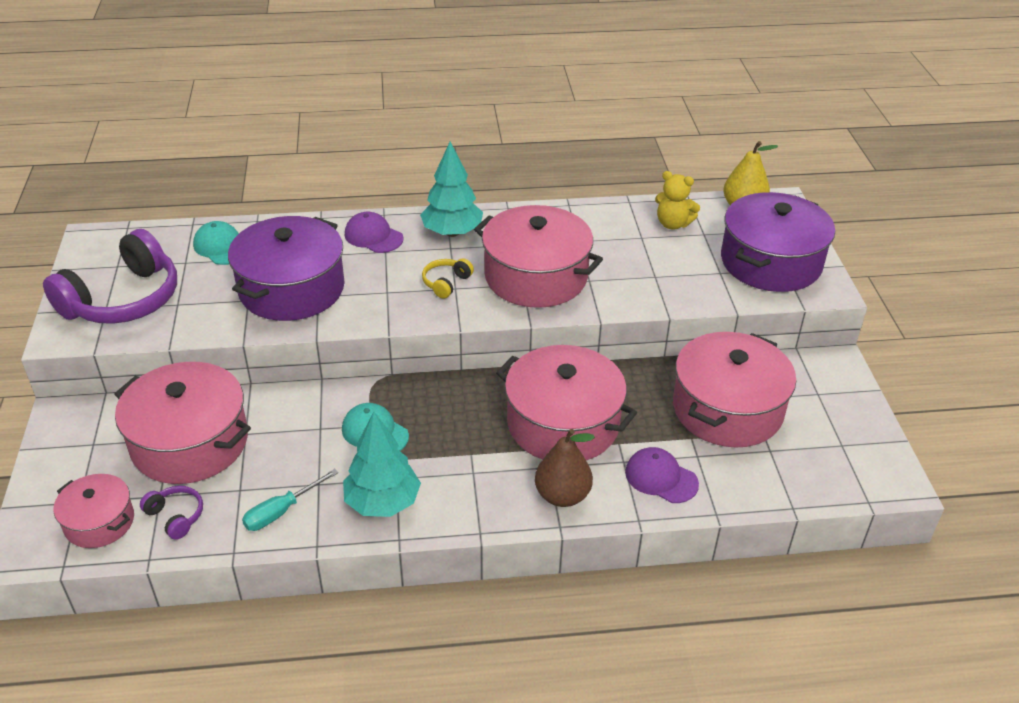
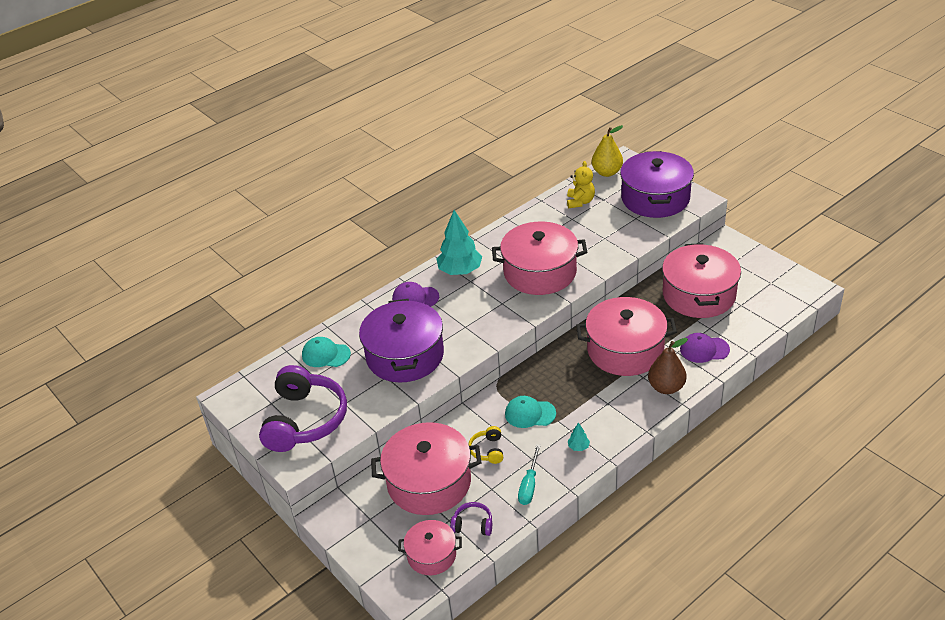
camera: 30 degrees left, 0 degrees up
(382, 502) = (578, 447): turquoise tree -> turquoise tree, size x0.42
(446, 283) = (493, 303): yellow headphones -> yellow headphones (488, 450)
(673, 224) = (580, 202): yellow teddy bear -> yellow teddy bear turned 75 degrees counterclockwise

